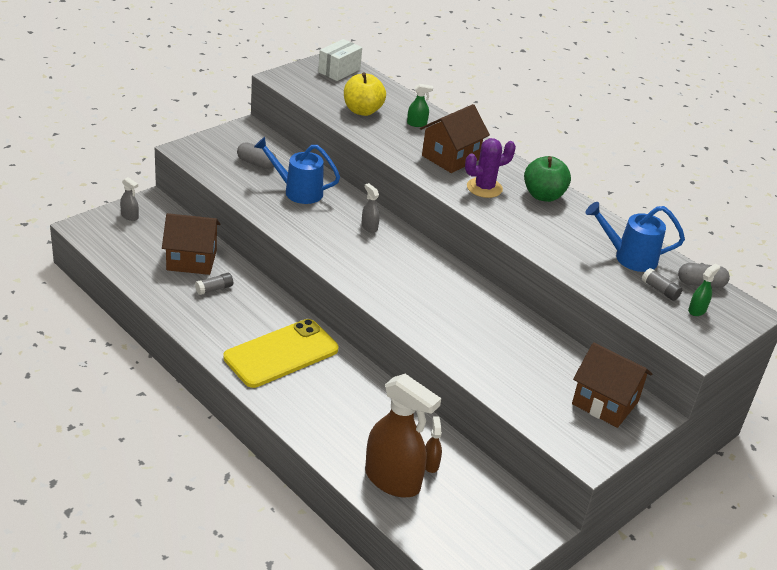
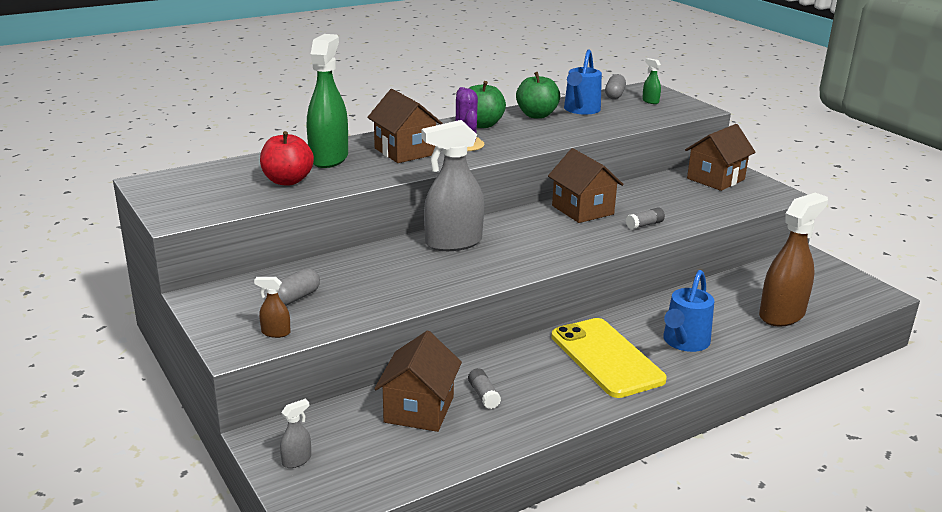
camera: 75 degrees left, 10 degrees down
(298, 191) = (370, 276): blue watering can -> blue watering can (684, 342)
(339, 71) = (180, 183): white box -> none
(362, 111) = (287, 181): yellow apple -> red apple
(369, 227) = (453, 243): grey spray bottle -> grey spray bottle, size x2.39
(417, 124) = (329, 158): green spray bottle -> green spray bottle, size x2.39
(430, 464) = (754, 294): brown spray bottle -> brown spray bottle (275, 333)
(470, 300) = (582, 210): none -> brown house
(592, 228) = (536, 115): none -> green apple
(660, 290) = (626, 108): grey glue stick -> grey glue stick (644, 225)

